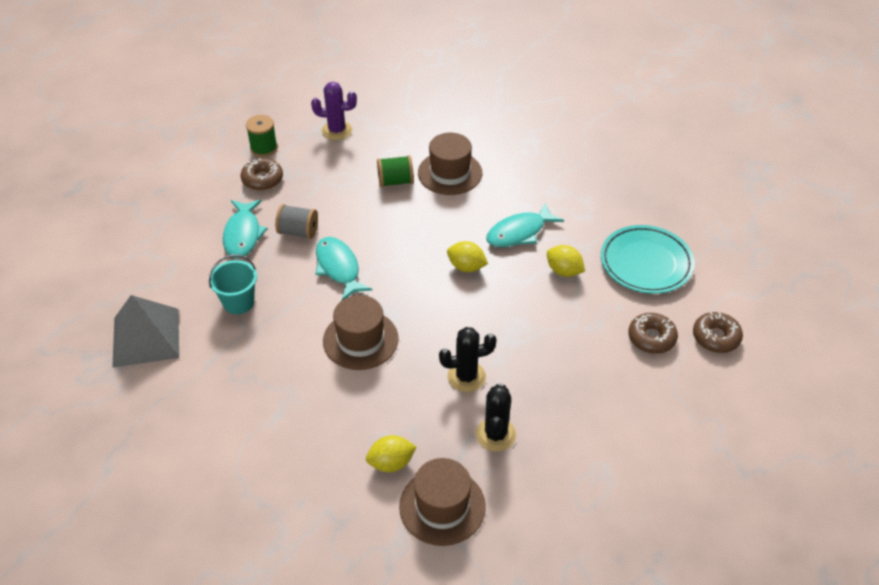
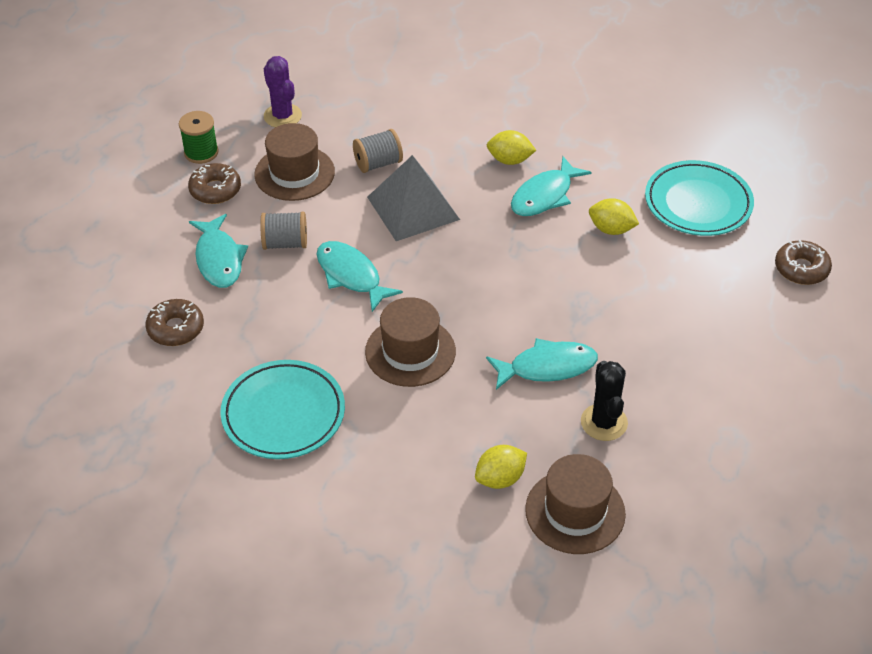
camera: 15 degrees left, 0 degrees up
(146, 337) = (151, 401): grey pyramid -> grey pyramid (413, 208)
(238, 302) = (247, 338): turquoise bucket -> none
(241, 369) = (283, 414): none -> turquoise plate
(337, 130) = (282, 116): purple cactus -> purple cactus turned 75 degrees clockwise
(395, 181) = (378, 163): green spool -> grey spool
(450, 173) = (438, 142): brown hat -> brown hat (294, 173)
(466, 267) = (499, 246): yellow lemon -> yellow lemon (510, 160)
(466, 377) = (547, 367): black cactus -> turquoise fish
(651, 338) = (733, 283): brown donut -> brown donut (176, 328)

